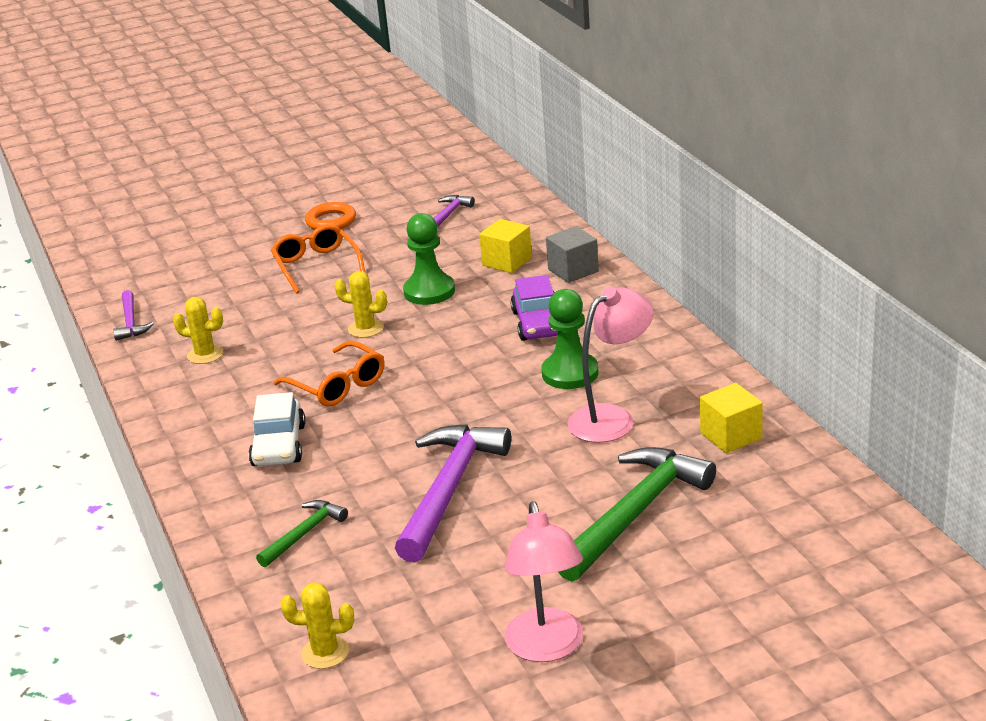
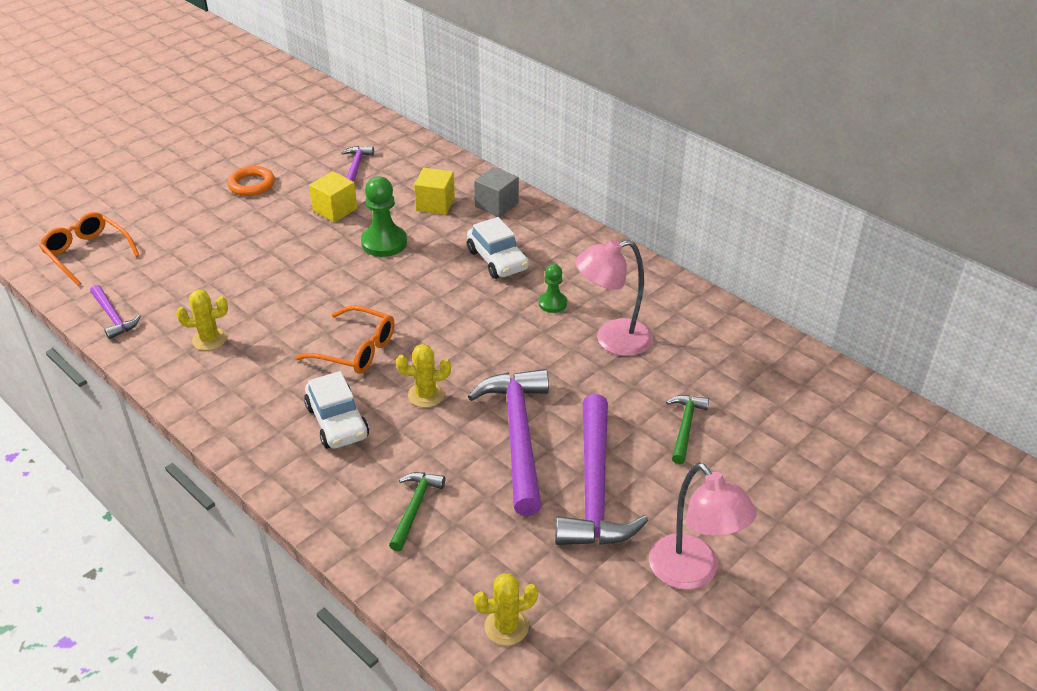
camera: 25 degrees left, 10 degrees up
(316, 266) = (264, 232): orange glasses -> orange glasses (87, 253)
(366, 328) = (348, 288): yellow cactus -> yellow cactus (426, 395)
(496, 551) = (594, 488): none -> purple hammer
(538, 323) = (497, 260): purple car -> white car
(570, 373) = (552, 303): green pawn -> green pawn, size x0.59
(612, 418) = (612, 340): pink lamp -> pink lamp turned 135 degrees counterclockwise
(635, 513) = (685, 427): green hammer -> green hammer, size x0.50
(731, 436) = (715, 339): yellow cube -> yellow cube (335, 210)

